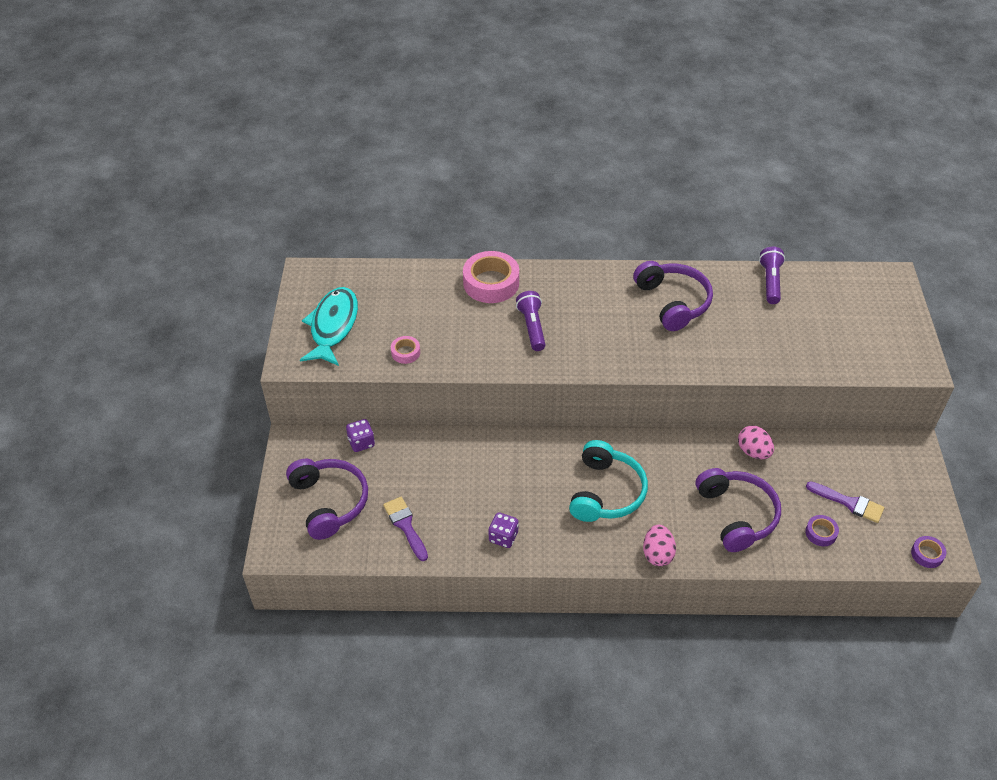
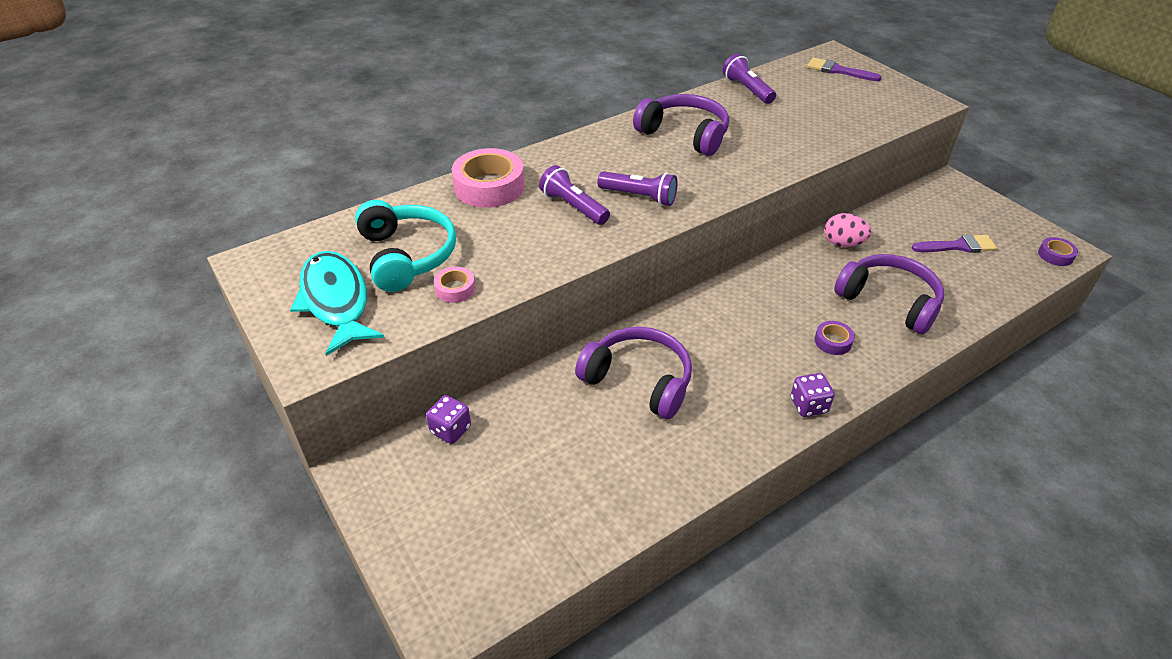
camera: 35 degrees left, 5 degrees down
(329, 502) = (468, 520): purple headphones -> purple headphones (638, 380)
(405, 525) = (587, 493): purple brush -> purple brush (838, 71)
(503, 537) = (706, 442): purple dice -> purple dice (808, 405)
(585, 341) = (639, 197): none -> purple flashlight
(606, 492) = (759, 342): turquoise headphones -> turquoise headphones (407, 256)
(657, 554) = (865, 373): pink egg -> none
(821, 533) = (967, 280): purple tape -> purple tape (833, 341)

